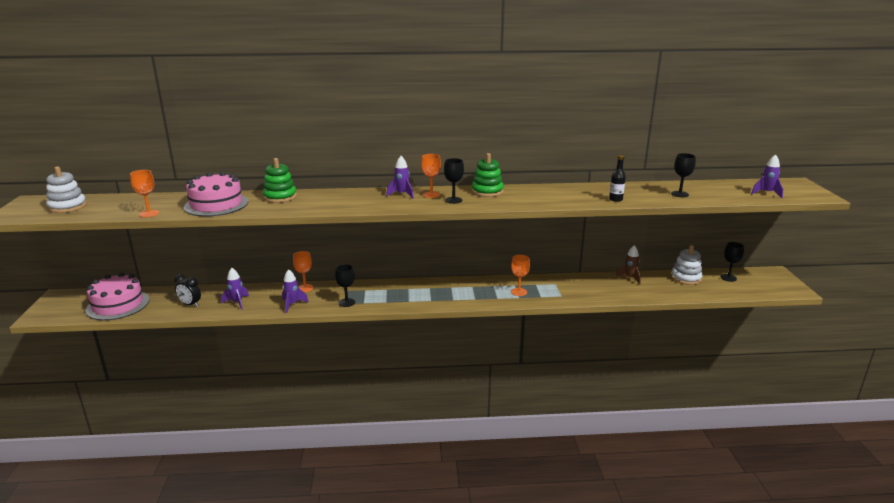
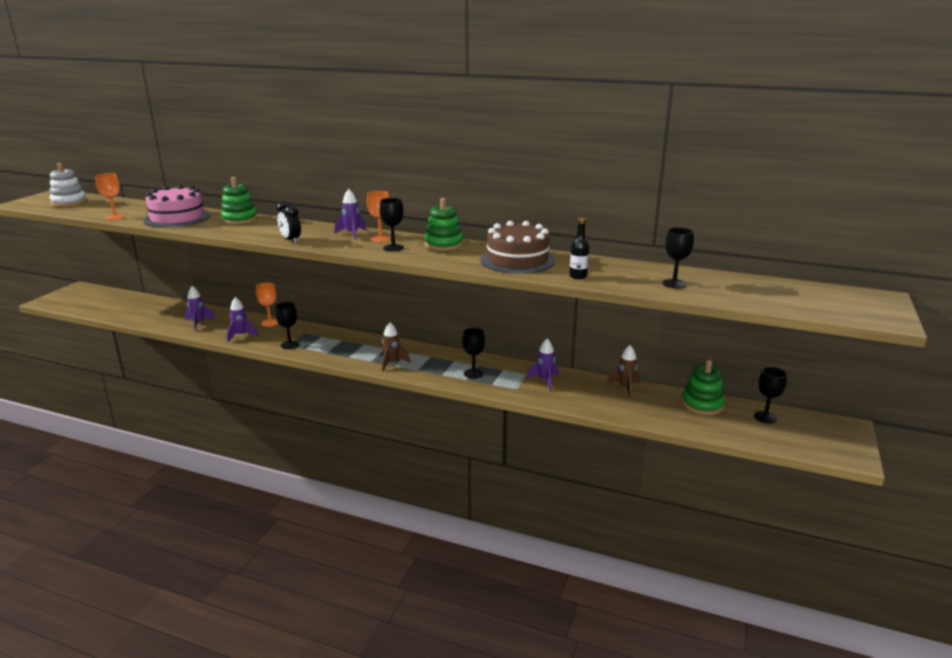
camera: 25 degrees right, 0 degrees up
(118, 305) = (109, 304): pink cake -> none
(190, 304) = (161, 316): black clock -> black clock (290, 240)
(449, 298) = (392, 363): none -> brown rocket
(519, 292) = (473, 373): orange goblet -> black goblet
(558, 194) = (517, 260): none -> brown cake
(685, 278) = (702, 404): white stacking toy -> green stacking toy
(766, 193) = (805, 303): purple rocket -> purple rocket (545, 381)

